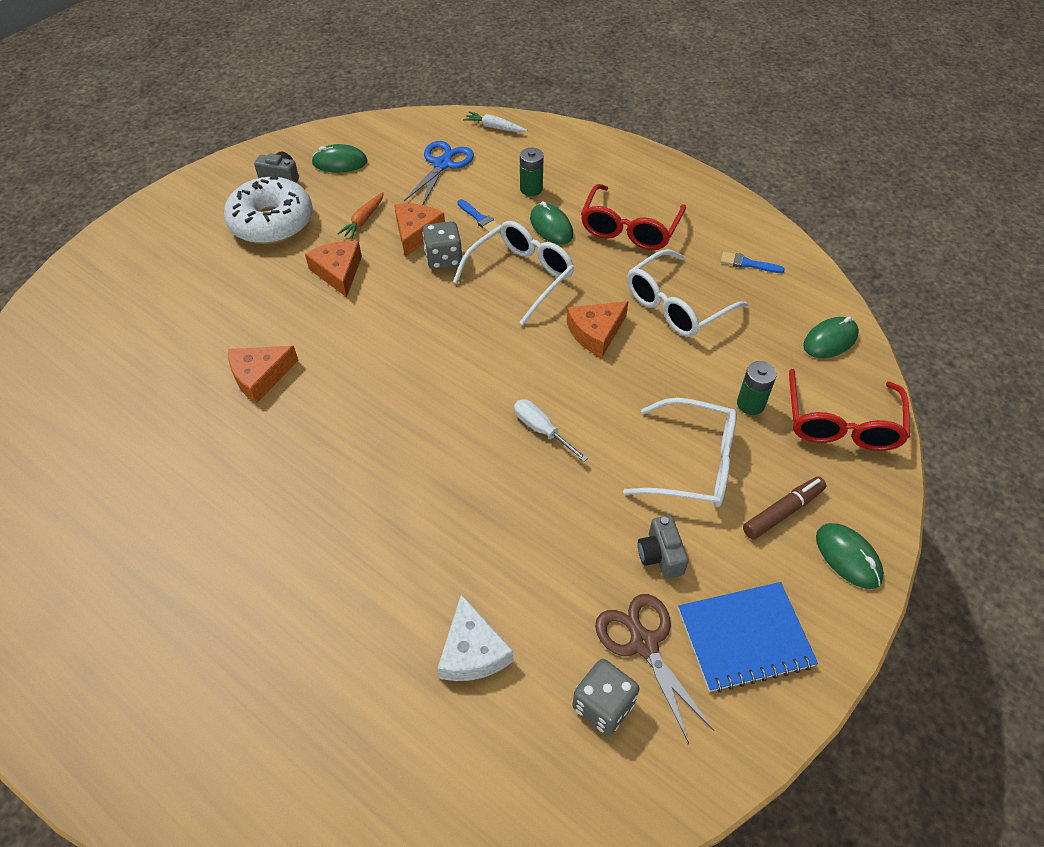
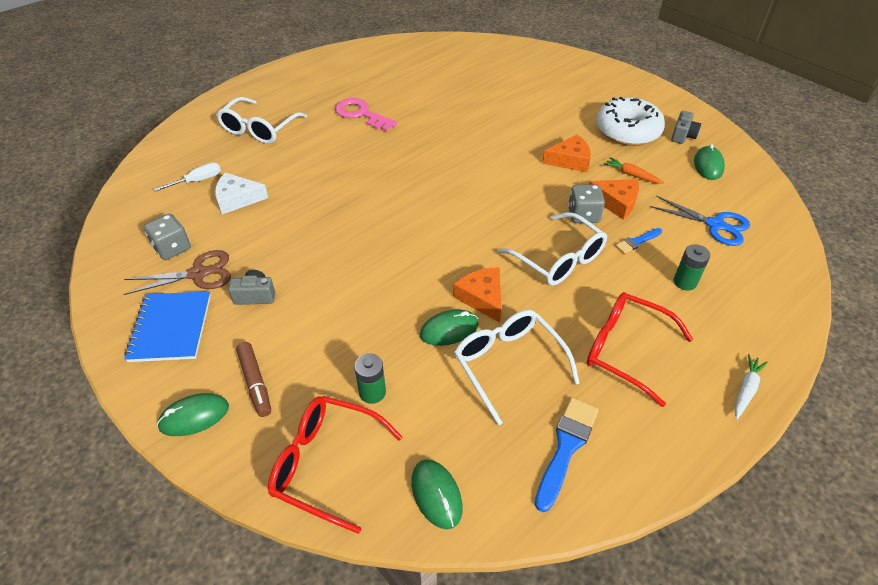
camera: 100 degrees right, 5 degrees down
(221, 530) = (361, 114): none -> pink key
(260, 376) = (472, 126): orange cheese -> none
(494, 127) = (786, 267): white carrot -> white carrot (746, 389)
(542, 430) = (387, 249): white screwdriver -> white screwdriver (197, 181)
(551, 227) = (626, 288): green mouse -> green mouse (449, 330)
(693, 464) = (324, 334): white glasses -> white glasses (259, 129)
(747, 264) = (566, 447): blue brush -> blue brush, size x1.75

